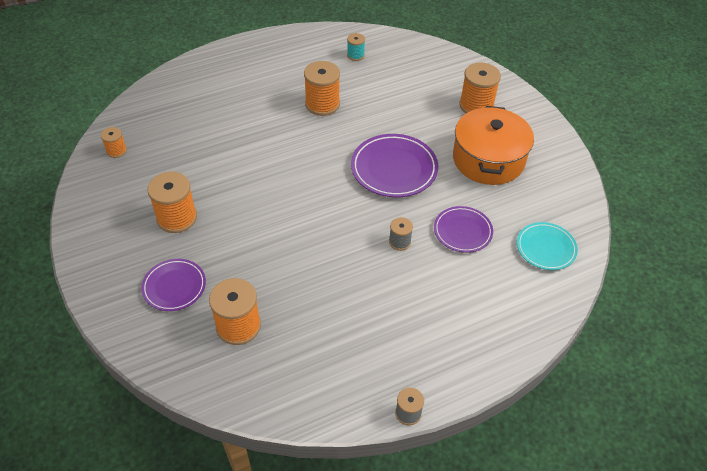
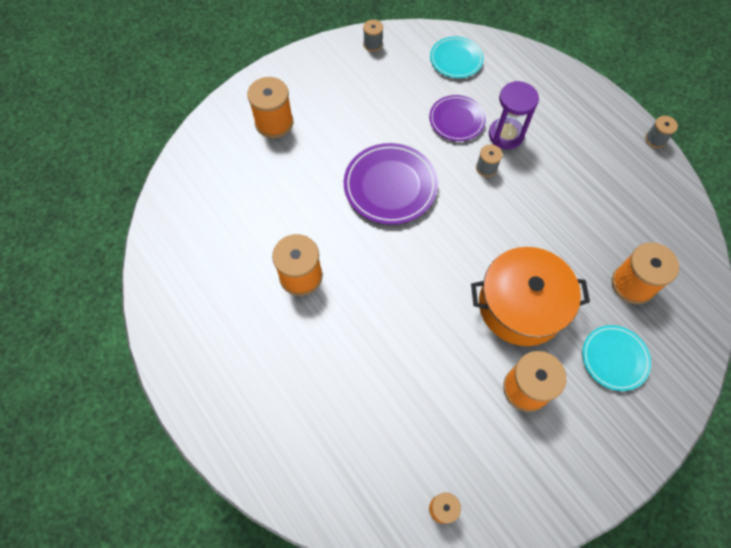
camera: 100 degrees left, 15 degrees up
(174, 287) = (614, 358): purple plate -> turquoise plate
(355, 55) = (198, 256): turquoise spool -> none
(438, 268) = (506, 135): none -> purple hourglass
(488, 159) = (355, 107): orange pot -> orange pot (521, 305)
(570, 184) = (372, 44): none -> grey spool

